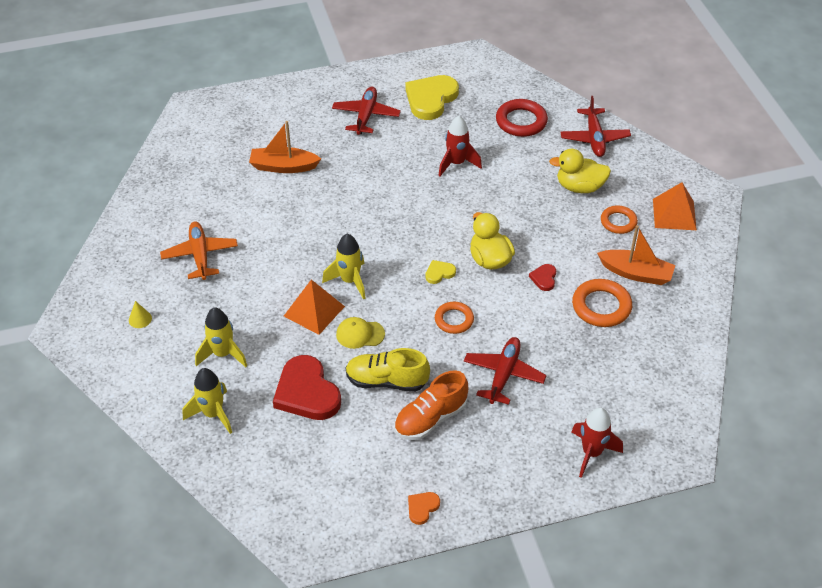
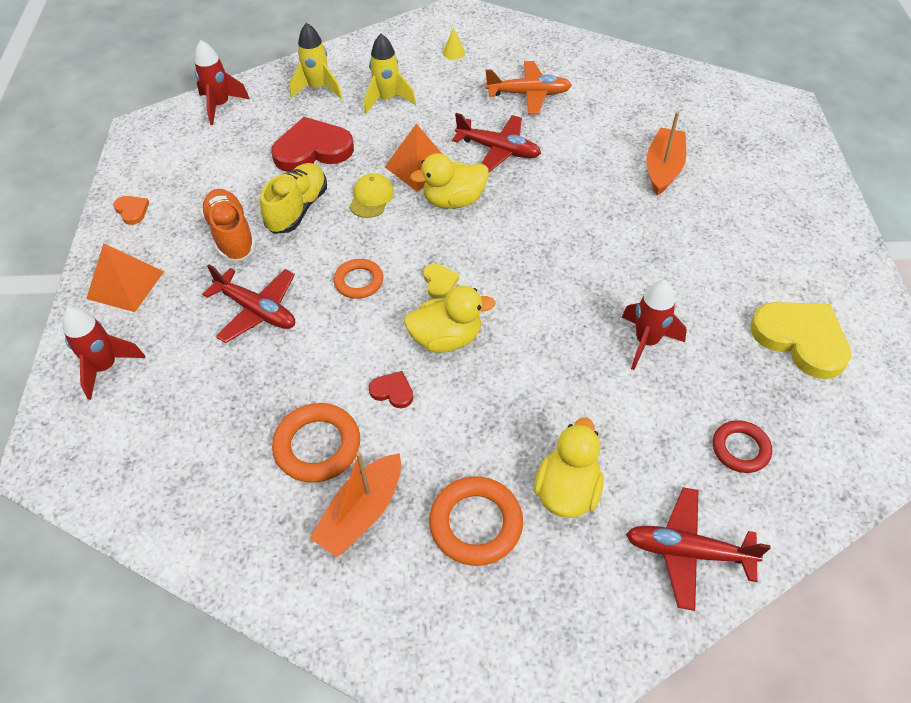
camera: 105 degrees right, 5 degrees up
(254, 491) = (220, 106): none -> red rocket
(350, 281) = (453, 200): yellow rocket -> yellow duck
(366, 116) = (761, 259): red plane -> red plane (498, 150)
(521, 121) = (740, 449): red ring -> red ring, size x0.65
(618, 222) = (476, 524): orange ring -> orange ring, size x1.53
(674, 214) = (472, 621): orange pyramid -> orange pyramid (125, 285)

